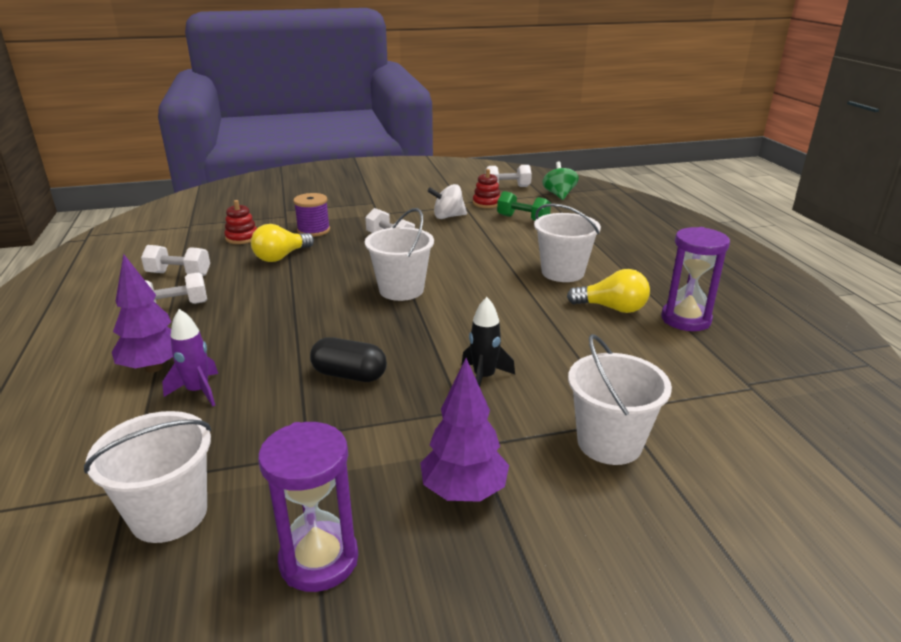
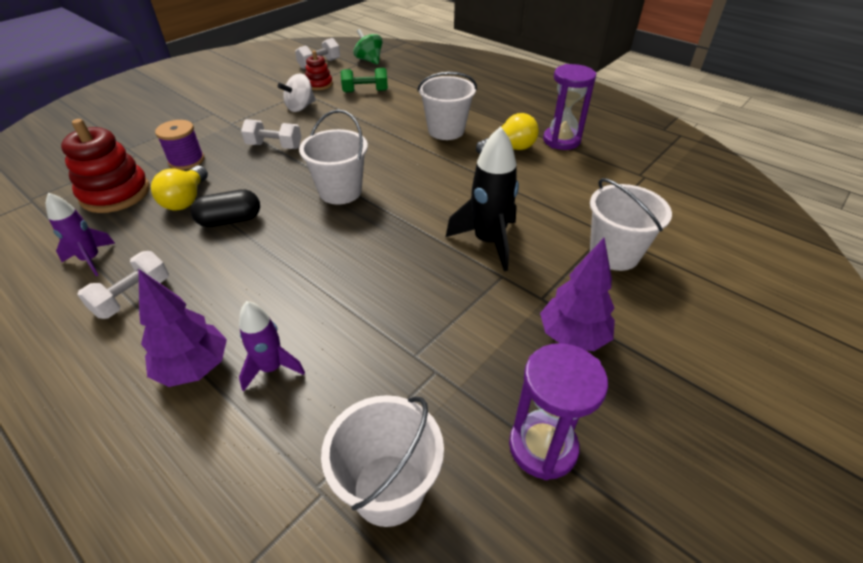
camera: 35 degrees left, 15 degrees up
(179, 274) = (91, 259): white dumbbell -> purple rocket
(242, 238) = (115, 194): red stacking toy -> red stacking toy, size x1.80
(349, 375) = (388, 287): black capsule -> black capsule (230, 220)
(484, 377) = (488, 242): black rocket -> black rocket, size x1.61

